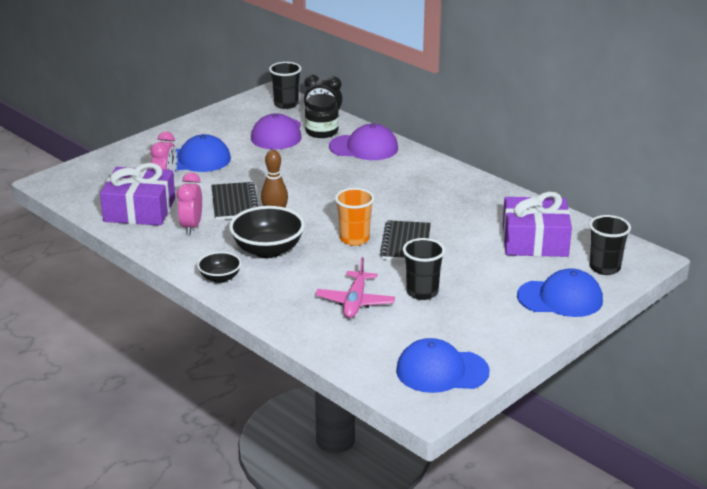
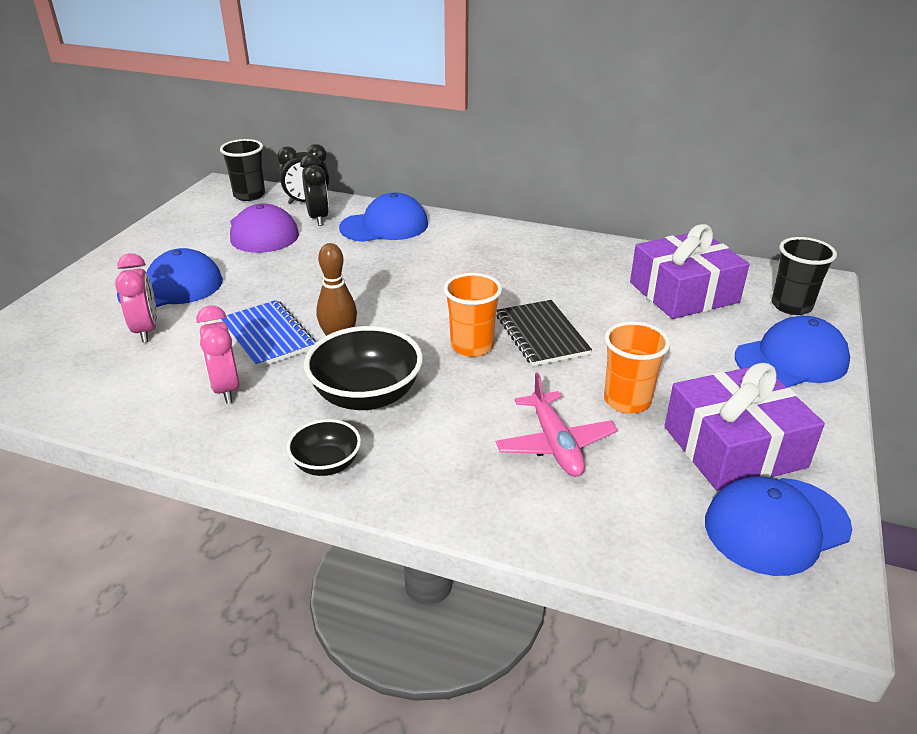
camera: 25 degrees left, 5 degrees up
(139, 210) = (127, 382): purple gift -> purple gift (734, 447)
(234, 203) = (268, 336): black notebook -> blue notebook
(321, 132) = (318, 218): black jar -> black clock
(364, 147) = (384, 226): purple cap -> blue cap
(422, 292) = (627, 401): black cup -> orange cup

